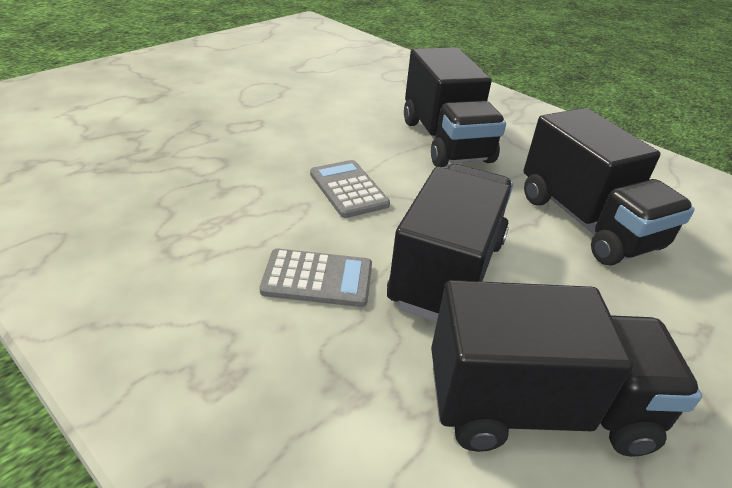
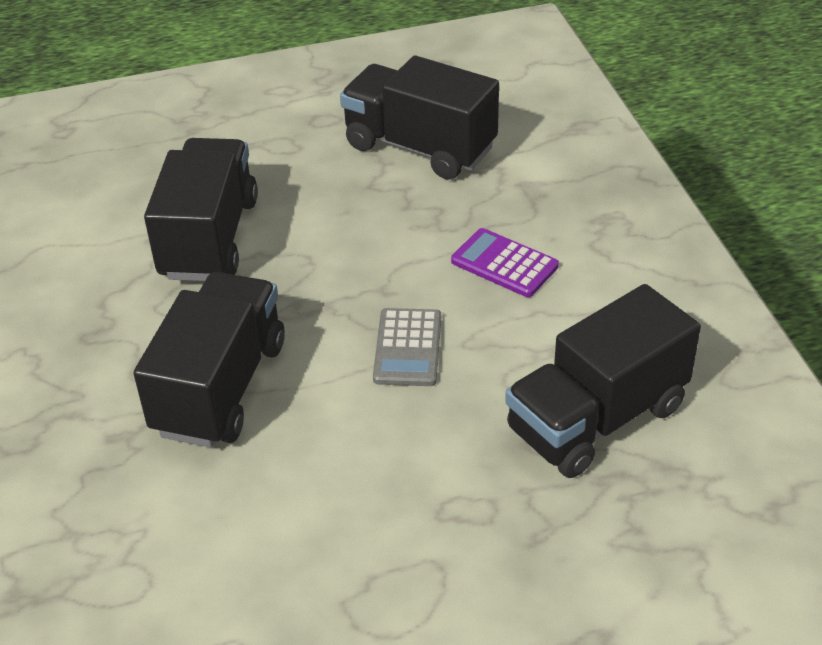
camera: 145 degrees left, 5 degrees up
(317, 279) = (504, 264): grey calculator -> purple calculator
(447, 271) = (391, 236): black truck -> black truck (597, 419)

